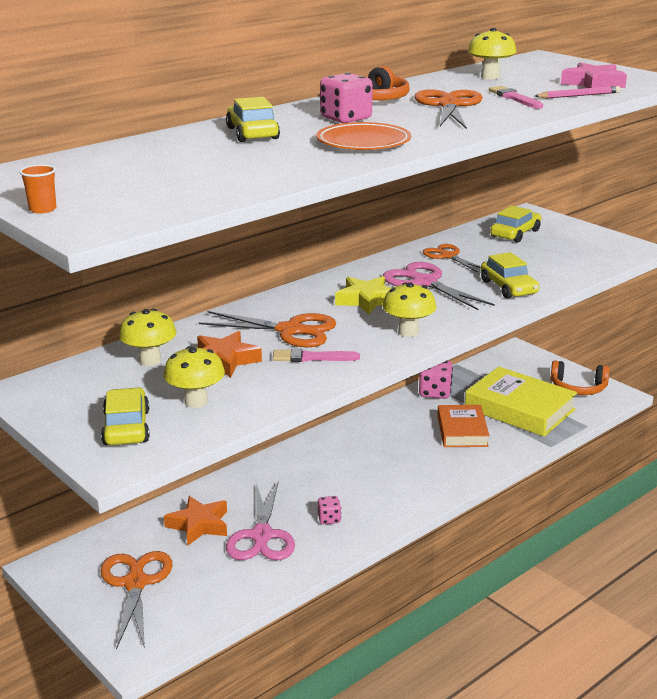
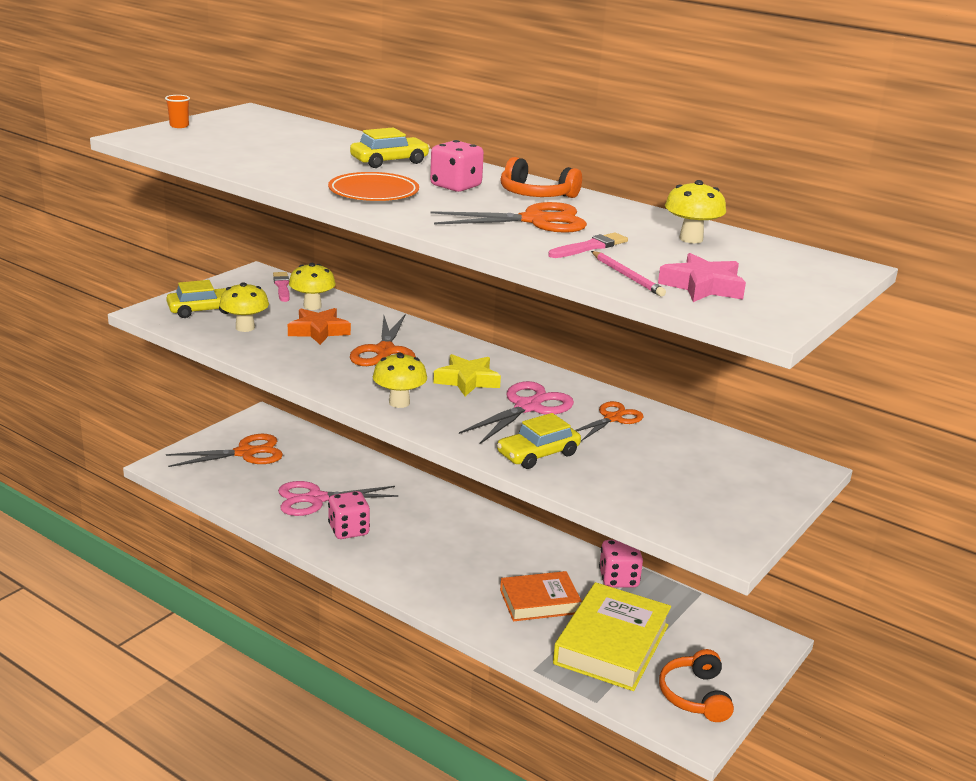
camera: 75 degrees right, 0 degrees up
(199, 525) = (326, 469): orange star -> none
(312, 357) = (332, 363): pink brush -> pink brush (282, 286)
(329, 519) = (348, 530): pink dice -> pink dice, size x1.76
(515, 233) = (718, 459): yellow car -> none

